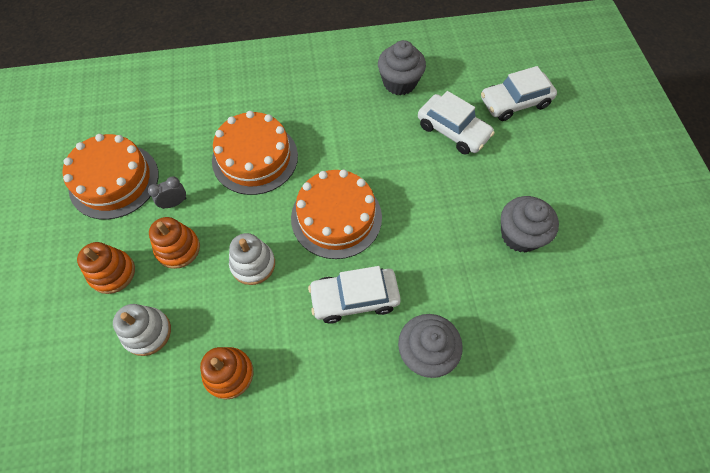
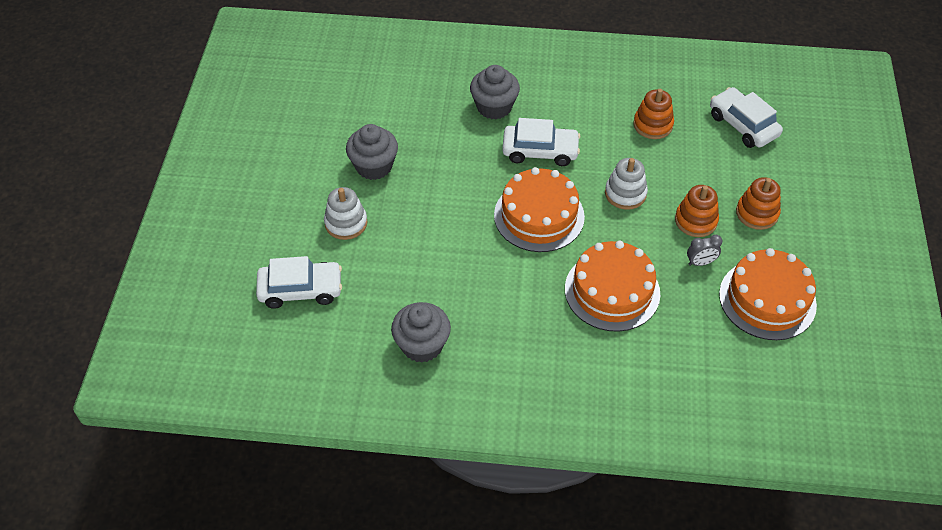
camera: 165 degrees left, 10 degrees down
(147, 332) = (720, 163): white stacking toy -> white stacking toy (346, 223)
(453, 130) = (386, 273): white car -> white car (743, 125)

